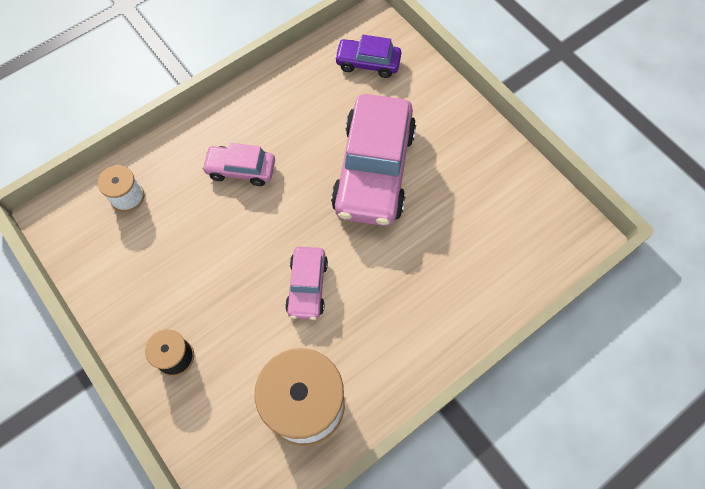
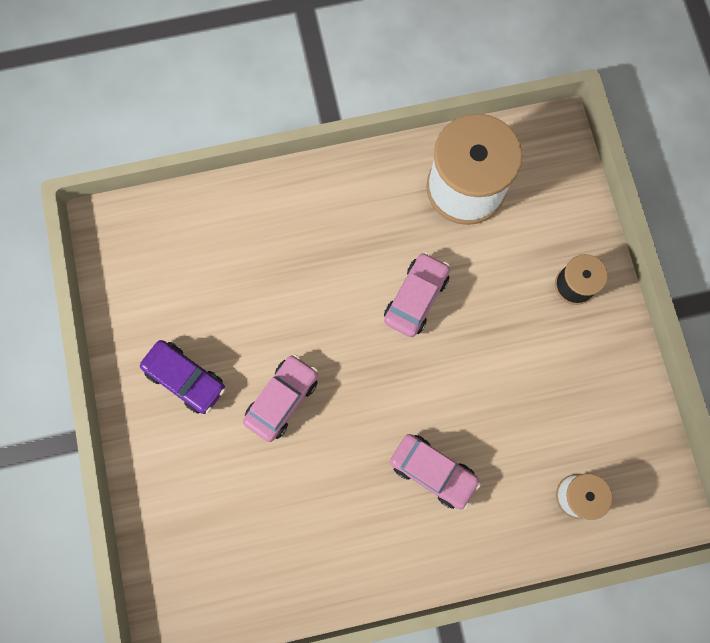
camera: 155 degrees left, 10 degrees up
(368, 63) = (212, 557): purple car -> purple car (186, 379)
(374, 170) = (282, 399): pink car -> pink car, size x0.50

